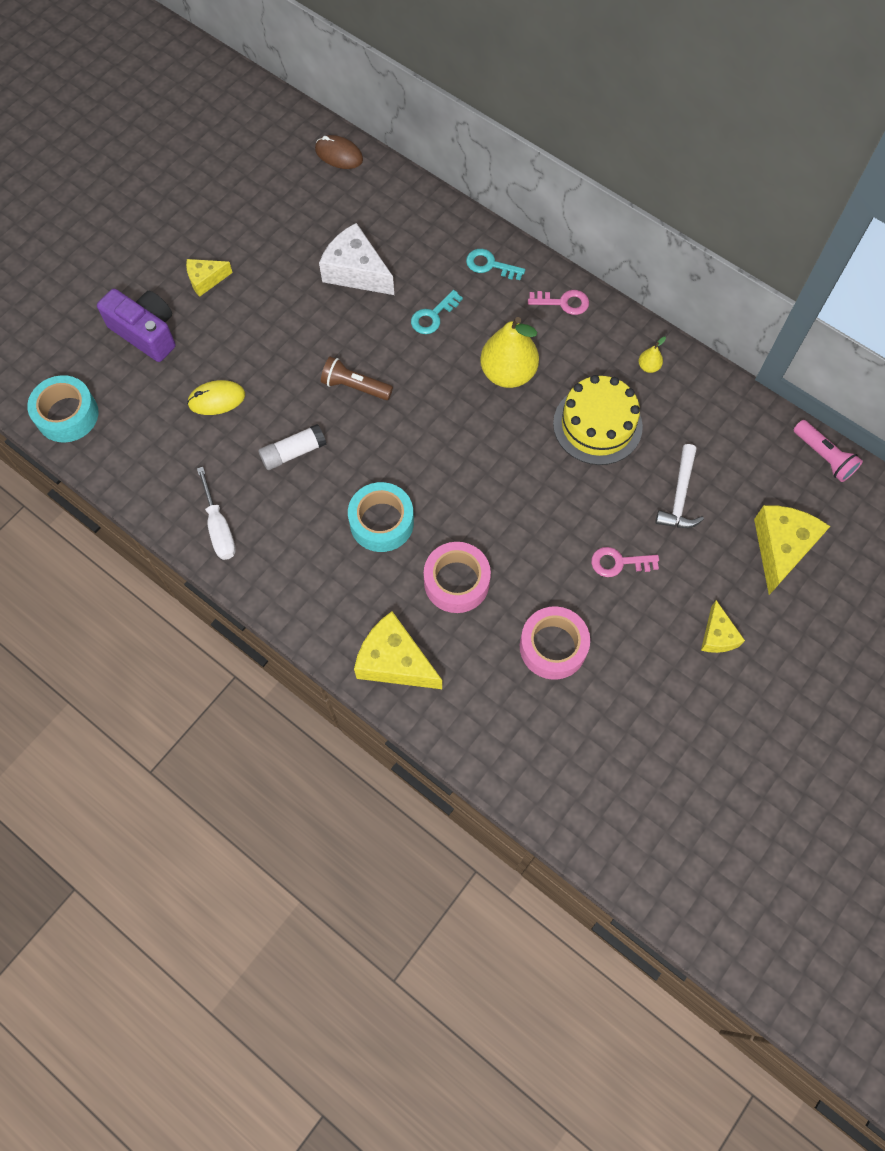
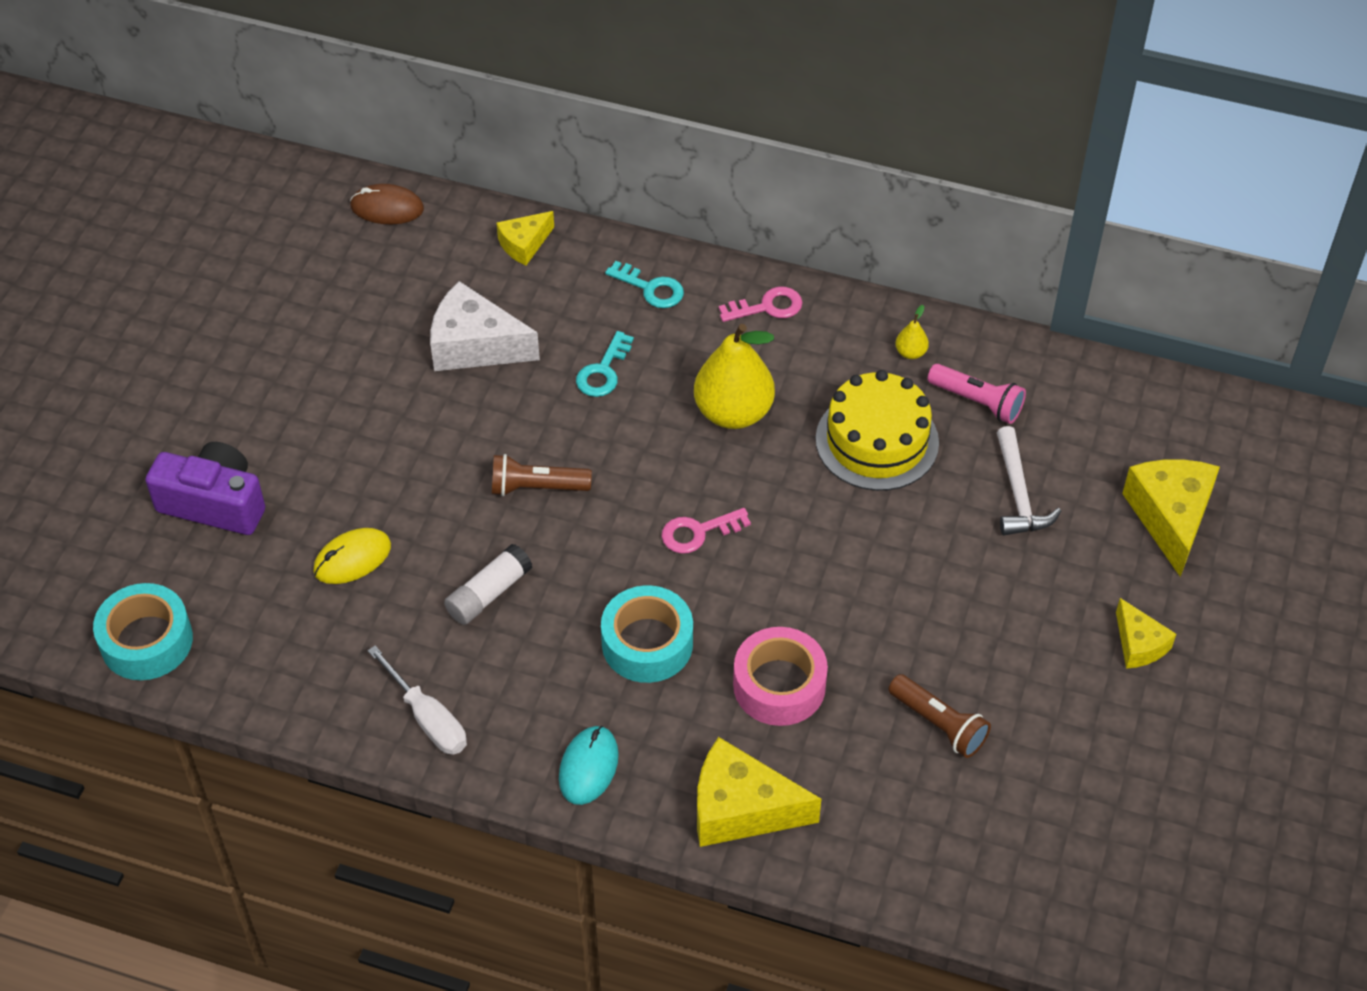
camera: 20 degrees left, 15 degrees down
(206, 280) = (270, 413): yellow cheese -> yellow cheese (524, 244)
(307, 597) = (588, 767): none -> turquoise mouse
(490, 265) = (651, 288): turquoise key -> turquoise key turned 150 degrees counterclockwise
(553, 647) = (939, 724): pink tape -> brown flashlight
(618, 563) = (977, 597): pink key -> pink key (698, 532)
(823, 456) = (1174, 395): pink flashlight -> pink flashlight (977, 402)

